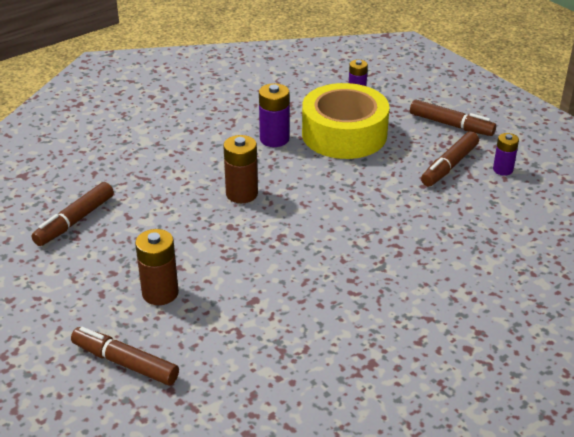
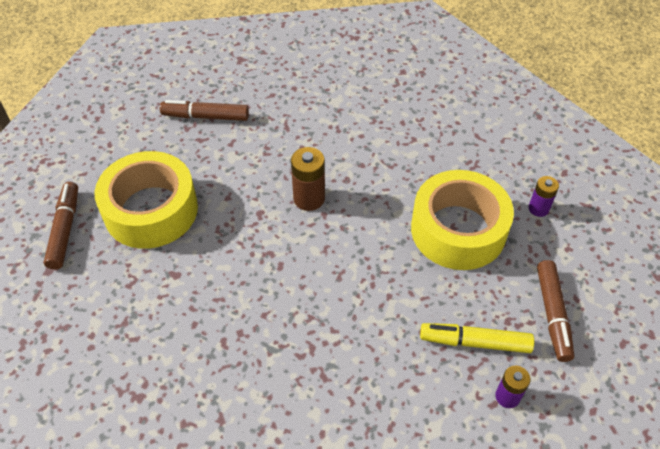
camera: 60 degrees right, 15 degrees up
(160, 293) = (151, 210): brown battery -> yellow tape
(274, 139) = (407, 182): purple battery -> none
(449, 166) = (475, 342): brown marker -> yellow marker

